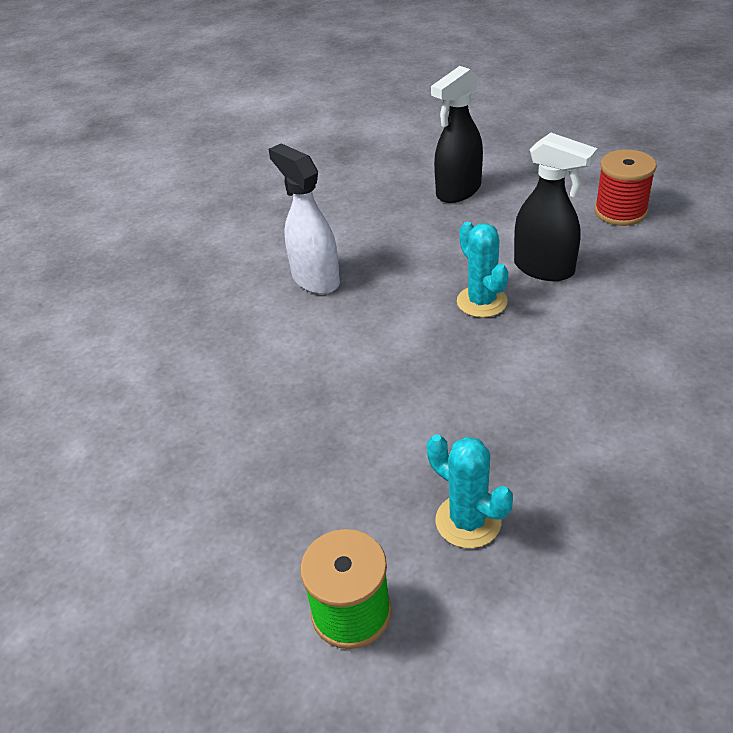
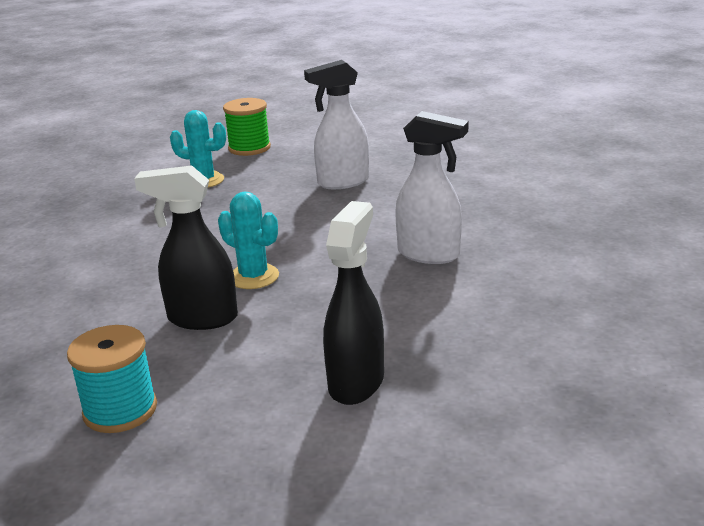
camera: 150 degrees right, 15 degrees down
(293, 431) = (342, 182): none -> white spray bottle
(620, 211) = (120, 410): red spool -> turquoise spool

